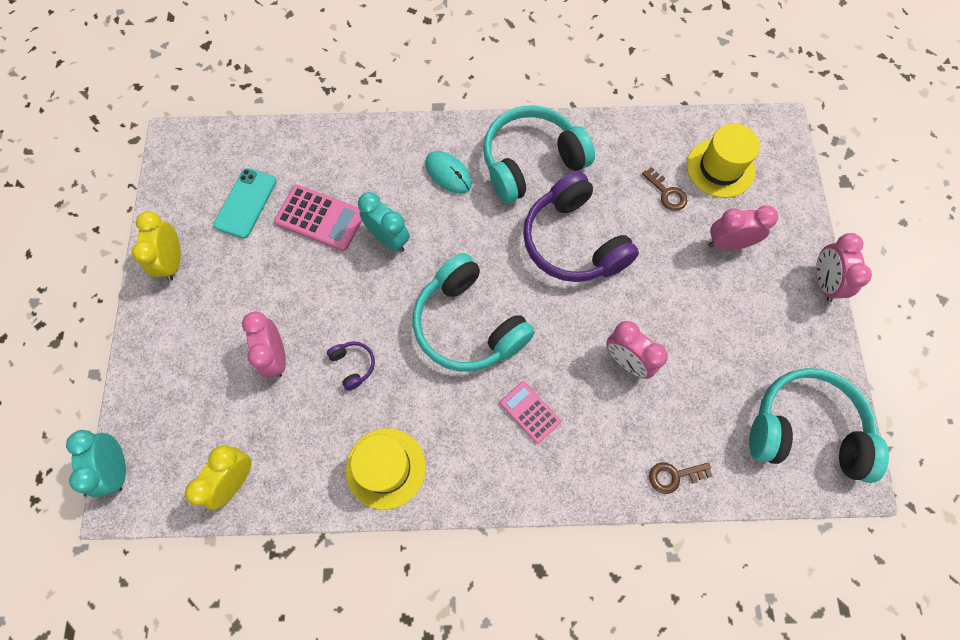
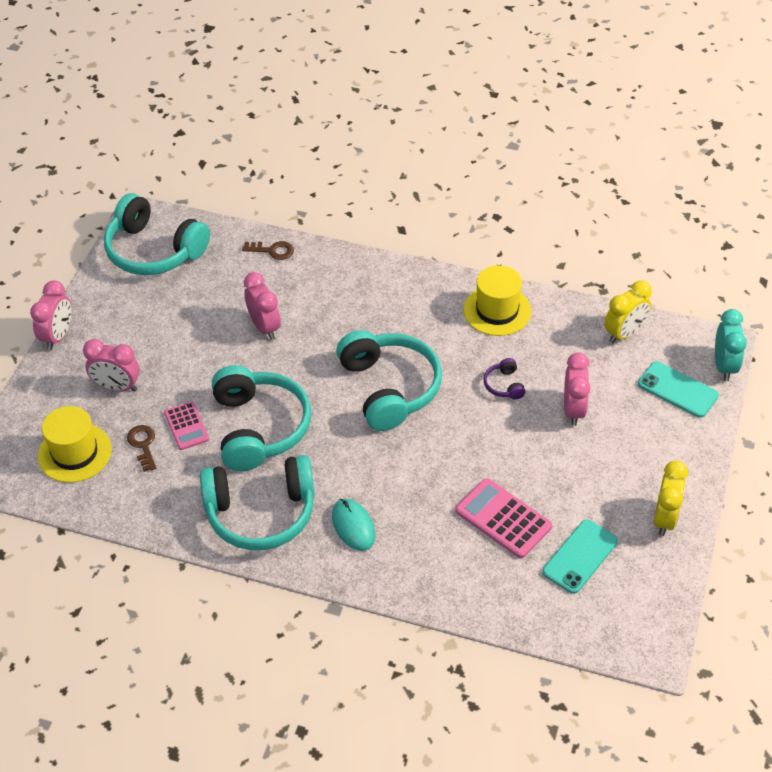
camera: 160 degrees left, 20 degrees down
(168, 417) = (677, 389): none -> turquoise phone
(388, 239) = (438, 479): turquoise clock -> none
(530, 412) = (364, 315): pink calculator -> pink calculator (186, 426)
(573, 242) = (259, 428): purple headphones -> turquoise headphones

